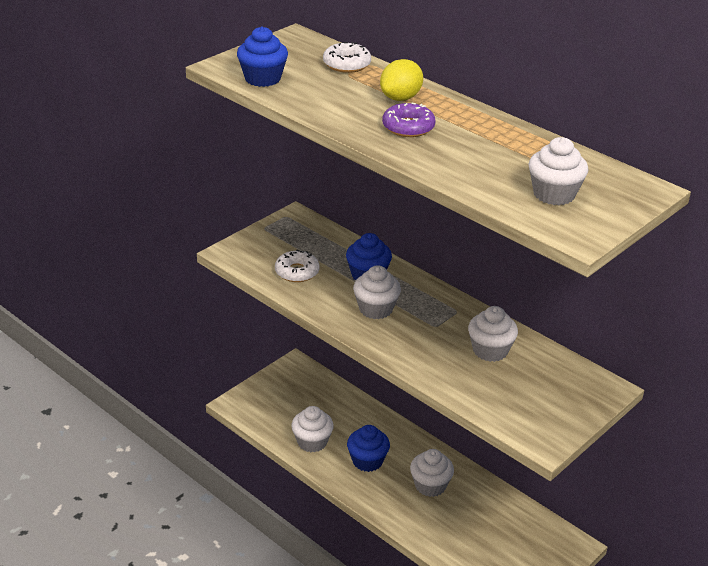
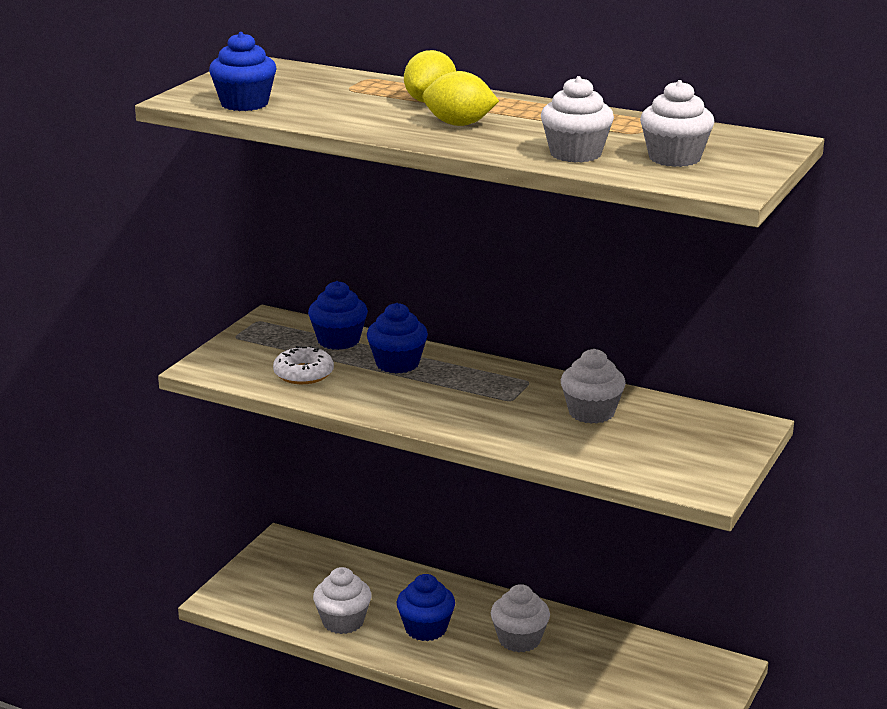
camera: 15 degrees left, 10 degrees down
(335, 245) = (338, 340): none -> blue cupcake
(346, 64) = (341, 81): white donut -> none
(376, 309) = (426, 395): white cupcake -> white cupcake (575, 154)
(408, 127) = (459, 124): purple donut -> yellow lemon

